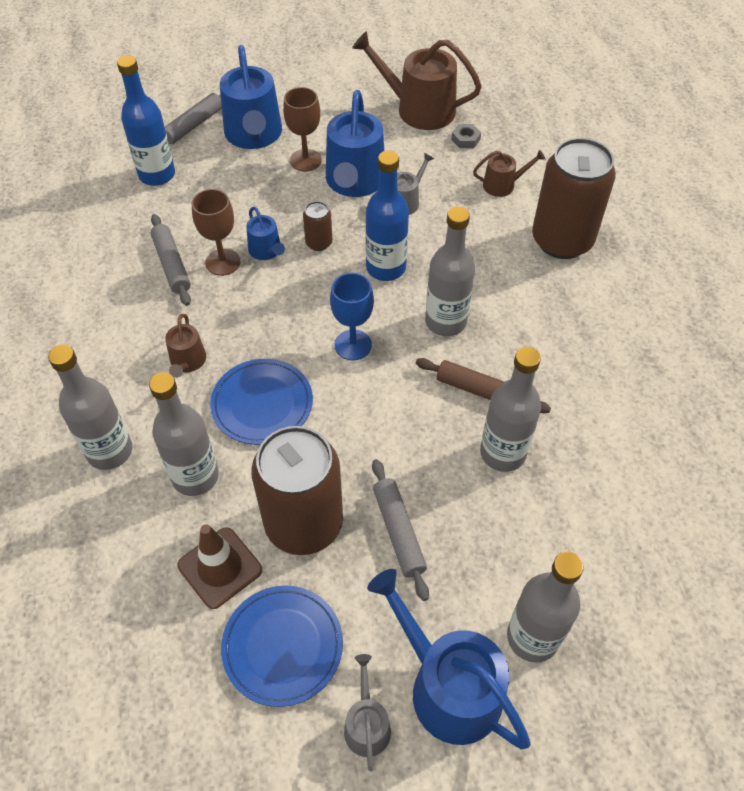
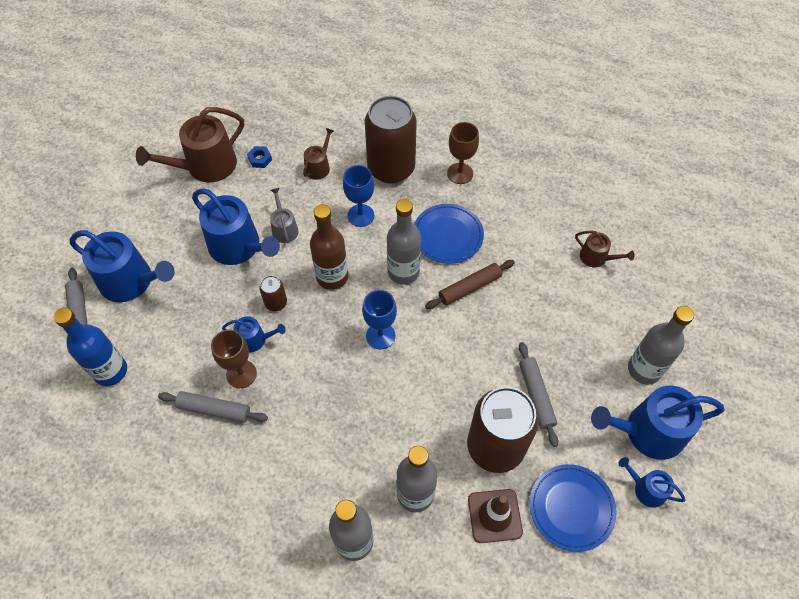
camera: 55 degrees left, 5 degrees up
(187, 362) = (315, 447): brown watering can -> brown watering can (596, 258)
(262, 404) = (387, 419): blue plate -> blue plate (447, 235)
(305, 160) = (189, 264): brown goblet -> brown goblet (460, 173)
(366, 724) = (646, 489): grey watering can -> blue watering can
(386, 268) = (332, 277): blue bottle -> brown bottle
(399, 532) = (536, 396): grey rolling pin -> grey rolling pin turned 60 degrees clockwise
(465, 139) = (260, 159): grey nut -> blue nut
(479, 249) = (360, 215): none -> blue goblet
(502, 453) = (521, 305): grey bottle -> none

